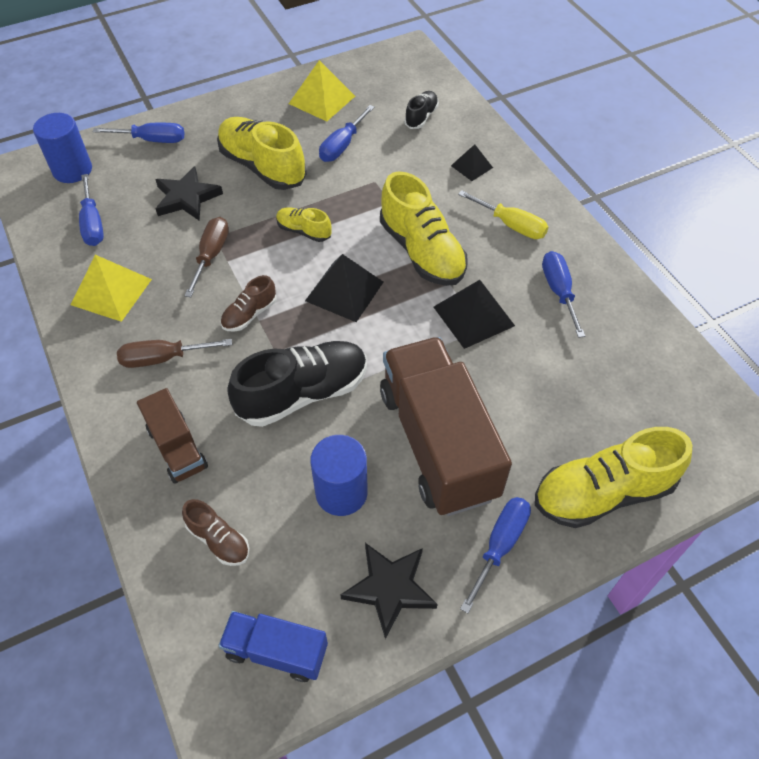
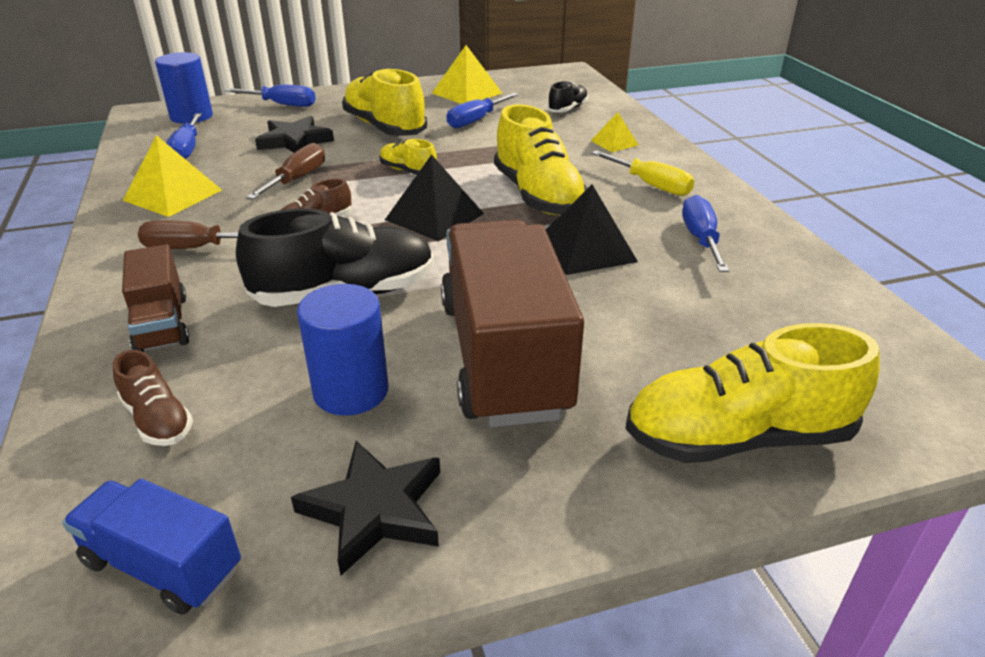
camera: 10 degrees right, 20 degrees down
(471, 166) = (614, 143): black pyramid -> yellow pyramid
(500, 545) = (564, 479): blue screwdriver -> none

